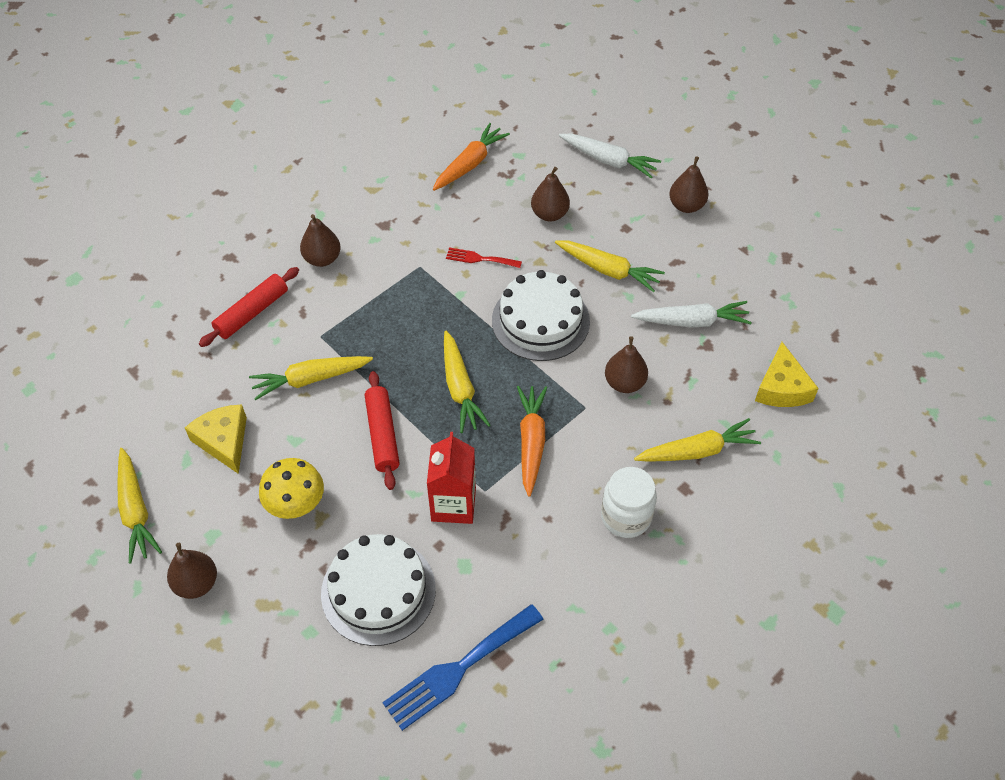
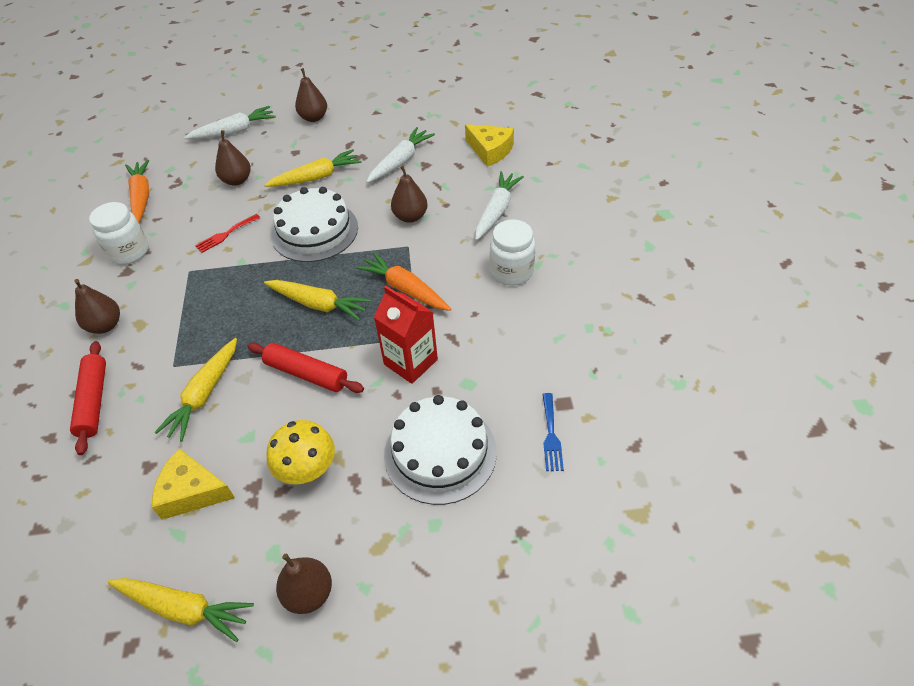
camera: 50 degrees left, 5 degrees down
(405, 209) = (129, 252): none -> white jar
(458, 669) = (551, 435): blue fork -> blue fork, size x0.53
(697, 451) = (496, 211): yellow carrot -> white carrot

